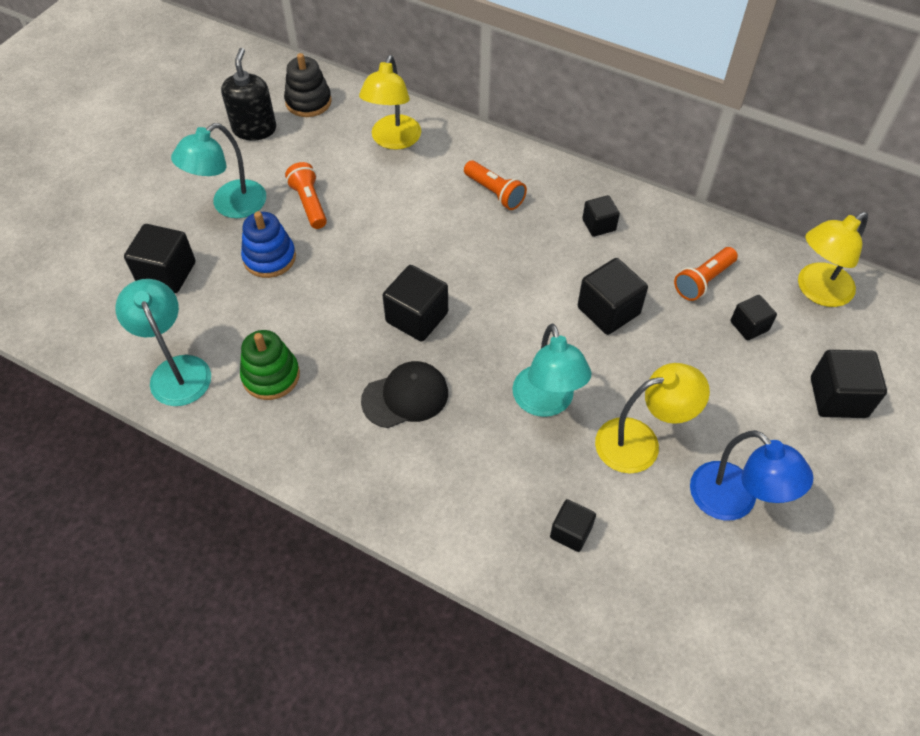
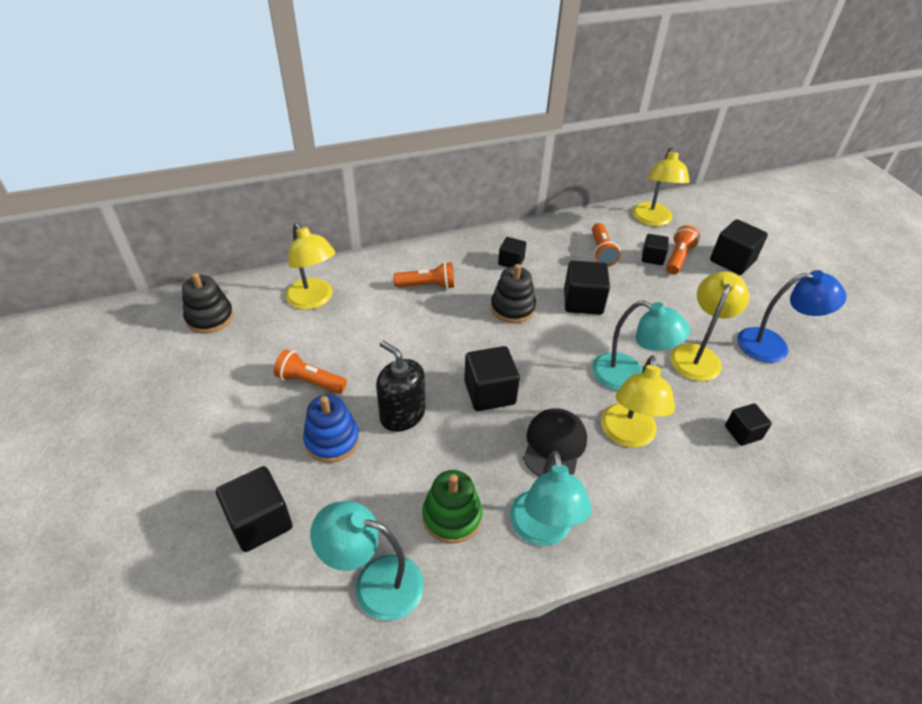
camera: 50 degrees left, 10 degrees down
(230, 205) = (245, 430): turquoise lamp -> turquoise lamp (542, 531)
(254, 129) = (188, 364): black soap dispenser -> black soap dispenser (402, 414)
(471, 442) = (627, 435): none -> yellow lamp
(537, 266) = (512, 308): none -> black stacking toy
(778, 347) = (678, 258): none -> orange flashlight

